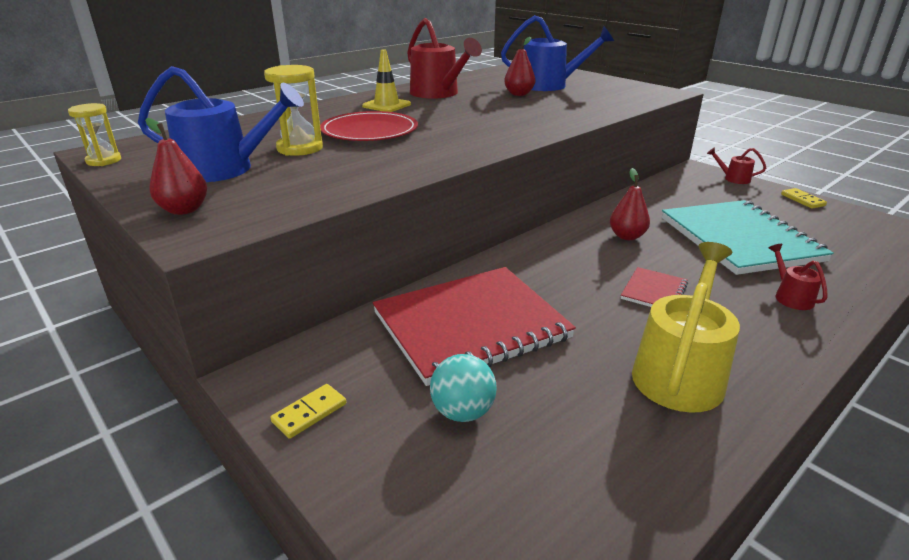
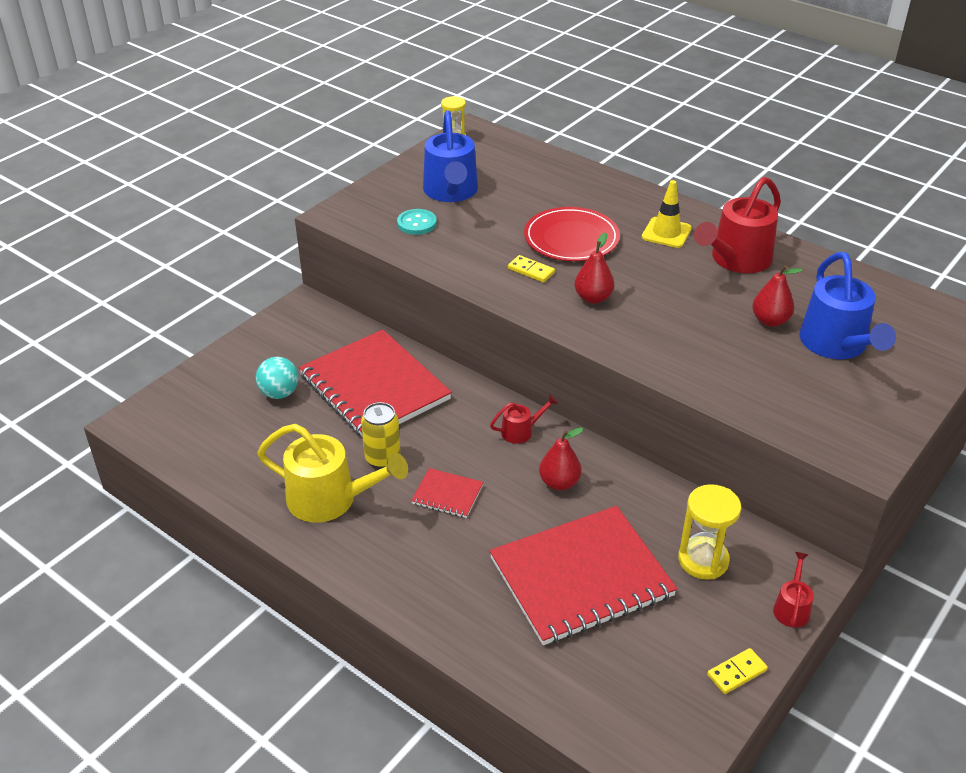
camera: 80 degrees right, 10 degrees up
(184, 210) = (374, 198): red pear -> red pear (593, 298)
(276, 189) = (417, 223): none -> turquoise button
(300, 148) = (509, 212): yellow hourglass -> yellow hourglass (703, 560)
(309, 413) = (275, 333): yellow domino -> yellow domino (531, 271)
(601, 328) = (382, 458): none -> yellow can
(739, 239) = (581, 577): turquoise notebook -> red notebook
(790, 297) = (457, 594): red watering can -> red watering can (520, 431)

